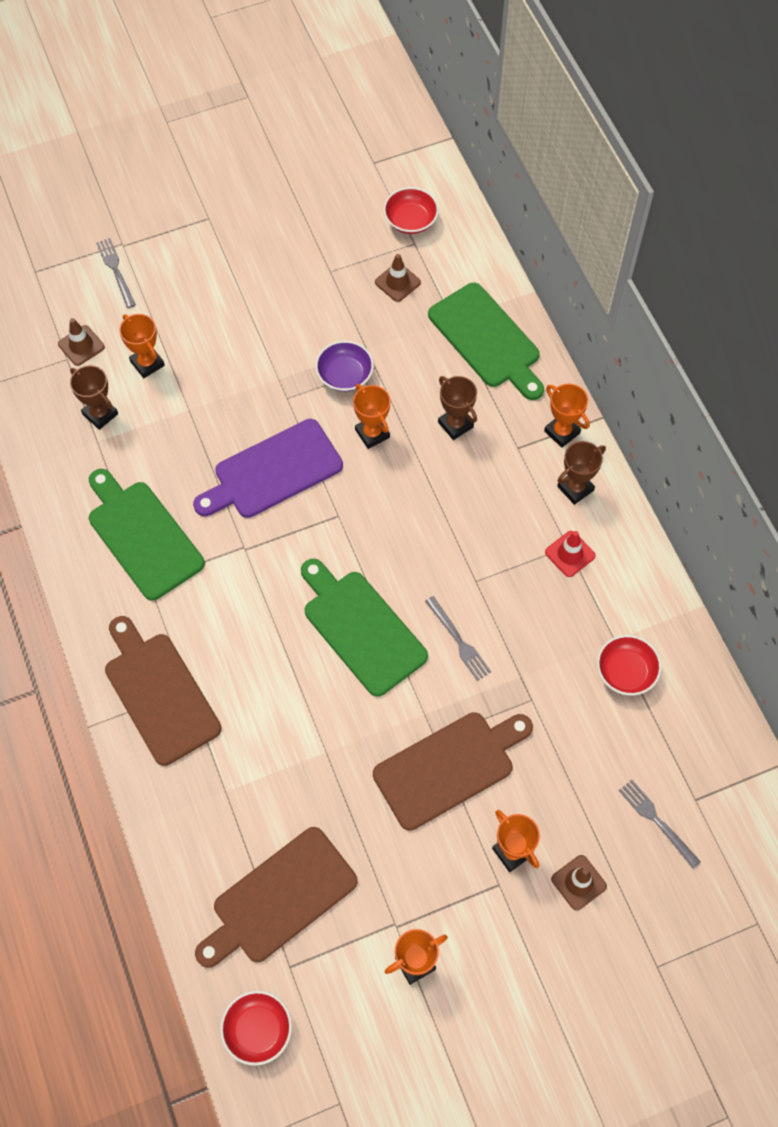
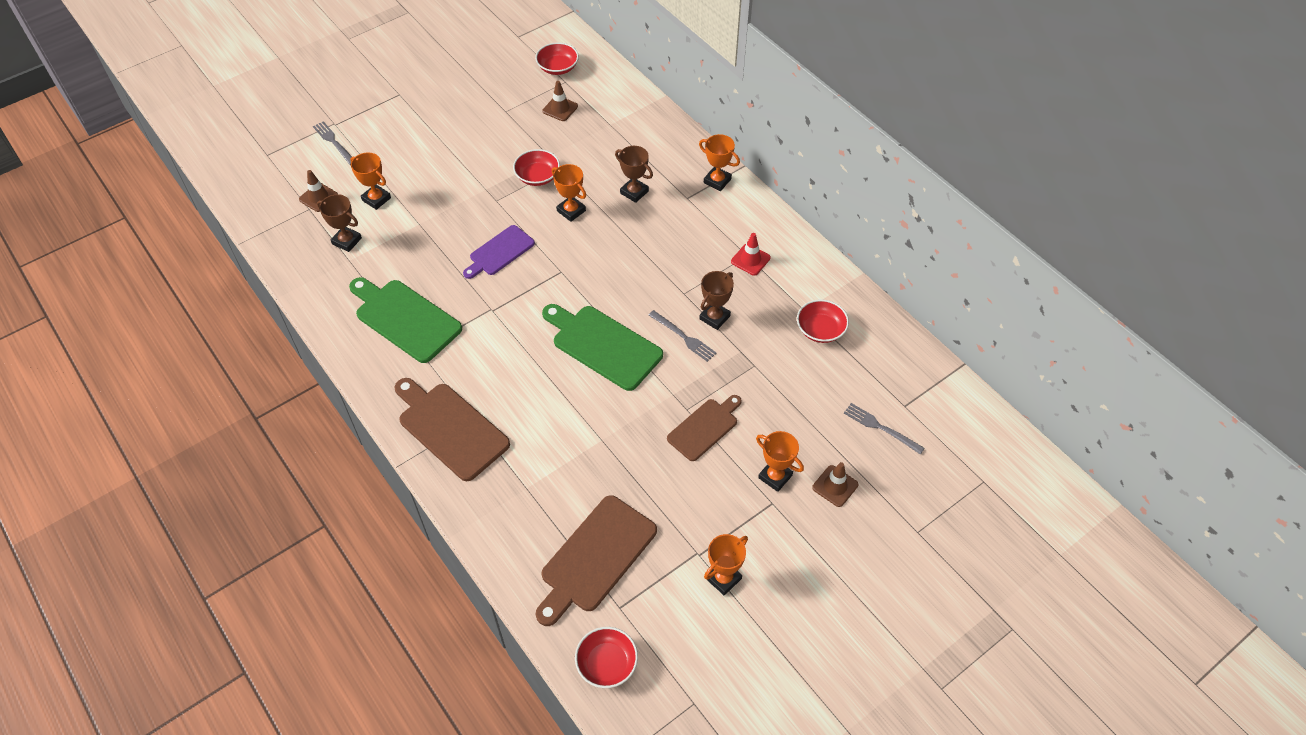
camera: 15 degrees left, 10 degrees down
(273, 471) = (499, 252): purple cutting board -> purple cutting board, size x0.63
(345, 375) = (537, 176): purple bowl -> red bowl
(449, 767) = (704, 428): brown cutting board -> brown cutting board, size x0.63
(487, 339) = (640, 132): green cutting board -> none
(575, 488) = (740, 215): brown trophy -> brown trophy (714, 317)

